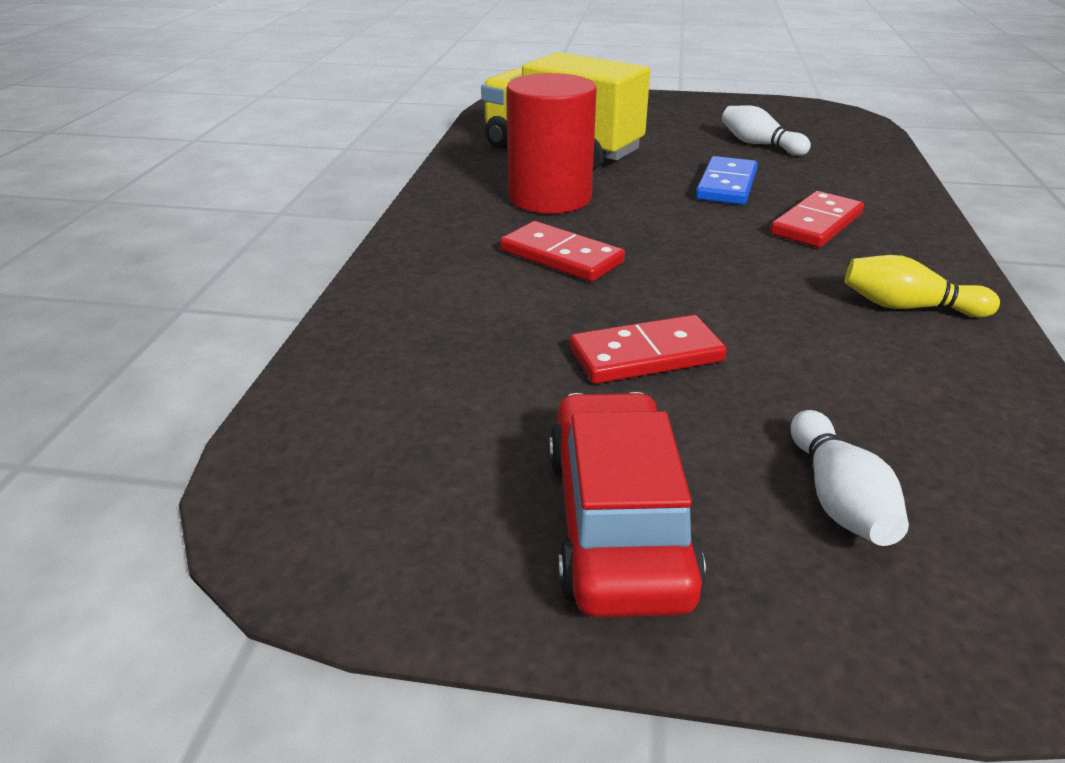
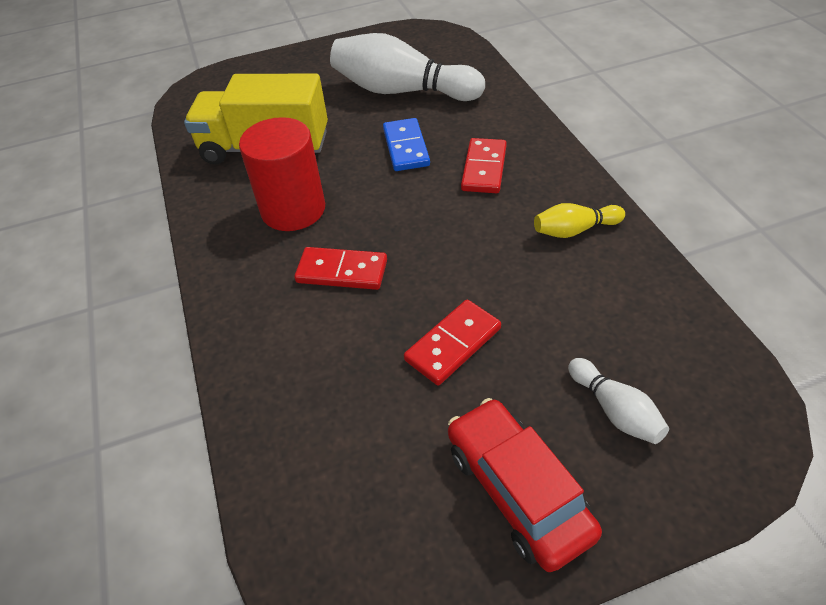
camera: 25 degrees left, 15 degrees up
(759, 145) = (402, 91): white bowling pin -> white bowling pin, size x2.08

